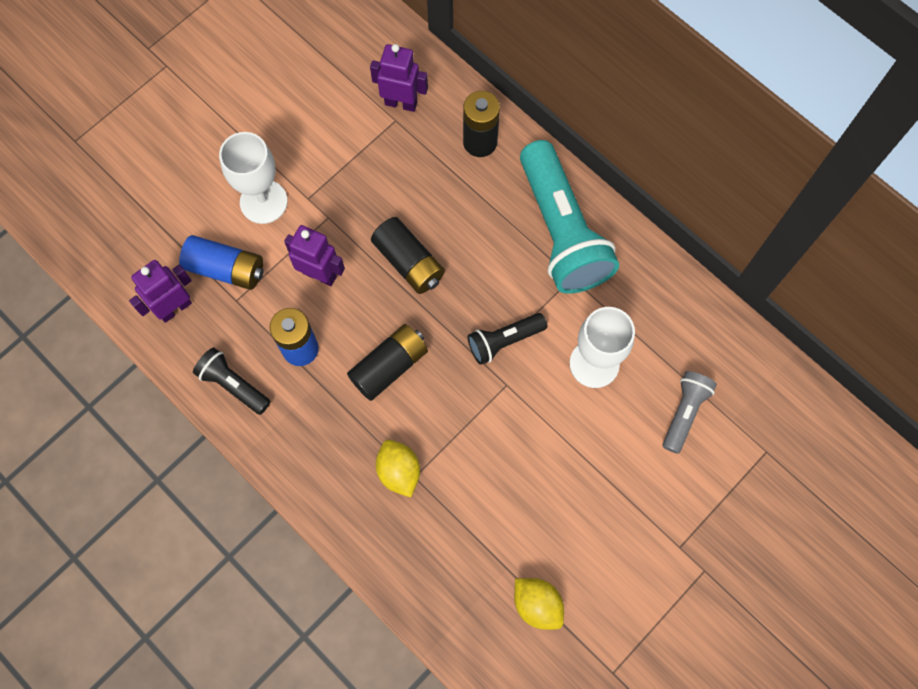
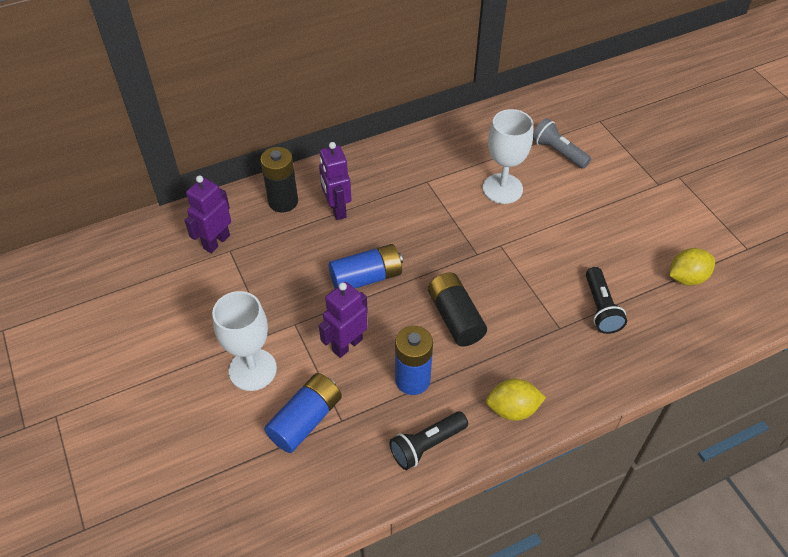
camera: 70 degrees left, 20 degrees down
(175, 308) = (325, 477): purple robot -> purple robot (337, 209)
(399, 471) = (552, 337): yellow lemon -> yellow lemon (512, 409)
(409, 262) = (366, 277): black battery -> blue battery
(504, 341) = (463, 236): black flashlight -> black flashlight (600, 308)
(561, 231) = (386, 176): turquoise flashlight -> none

